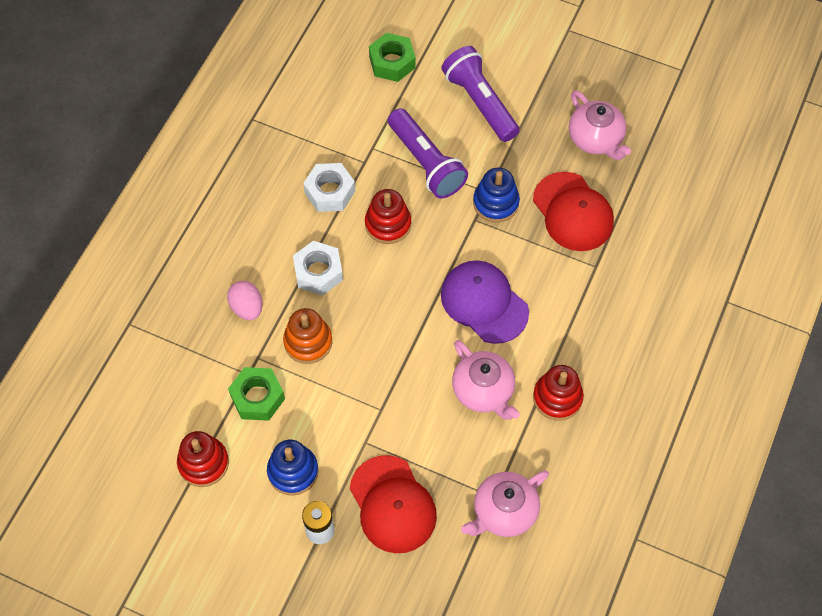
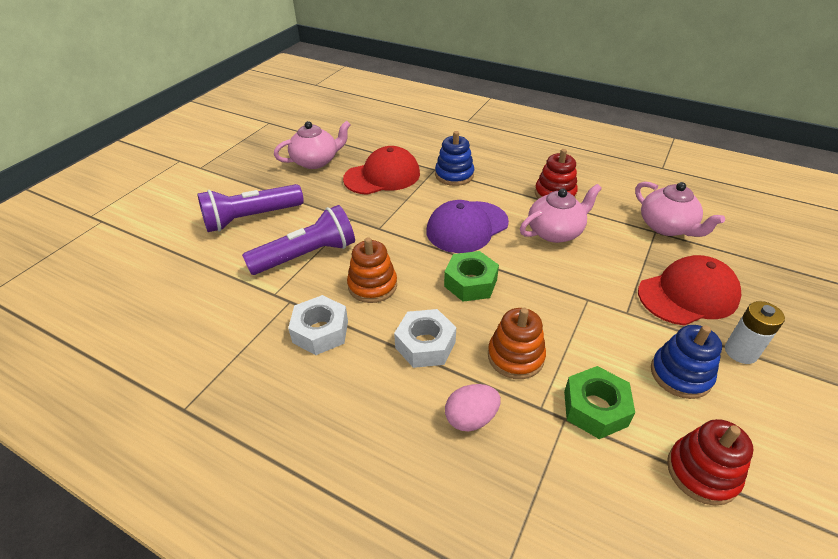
camera: 85 degrees left, 20 degrees down
(388, 224) = (372, 285): red stacking toy -> orange stacking toy
(392, 62) = (170, 274): green nut -> green nut (470, 283)
(496, 203) = (364, 215): blue stacking toy -> blue stacking toy (454, 175)

